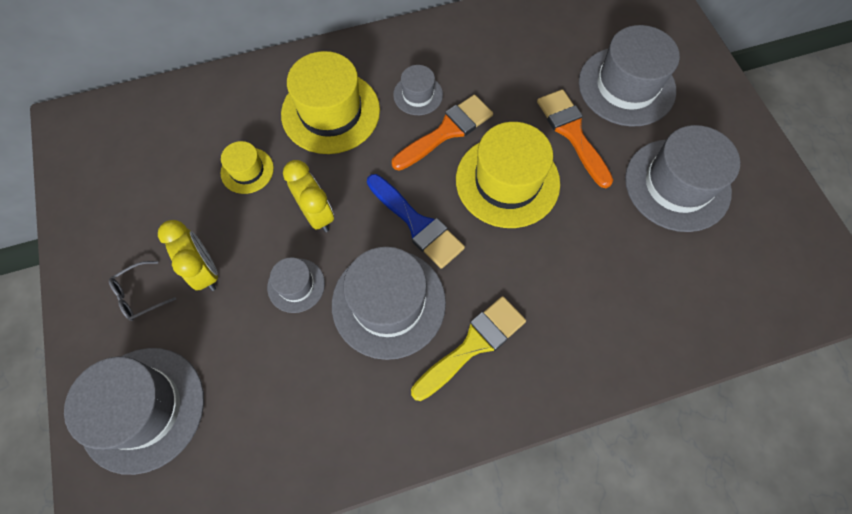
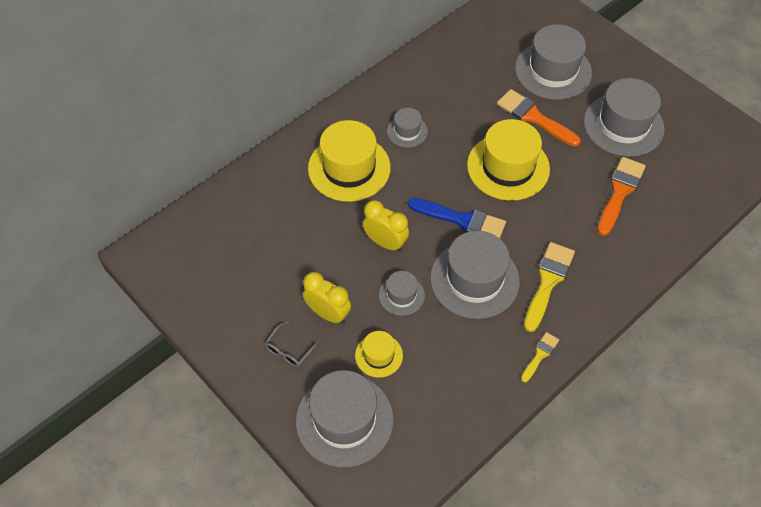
camera: 25 degrees left, 10 degrees down
(247, 170) = (312, 233): yellow hat -> yellow hat (378, 355)
(409, 436) = (540, 355): none -> yellow brush
(446, 131) = (444, 149): orange brush -> orange brush (620, 192)

